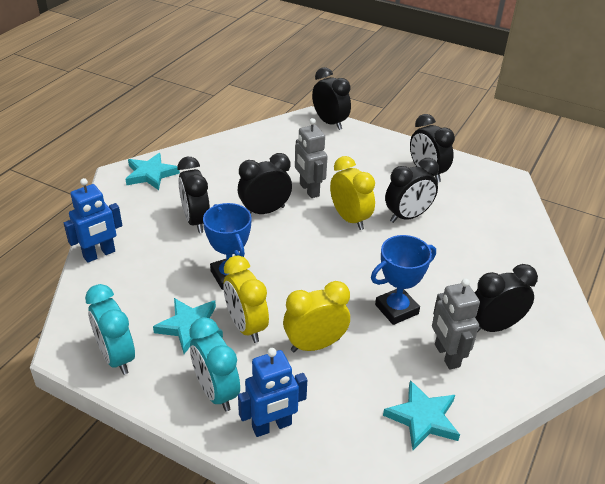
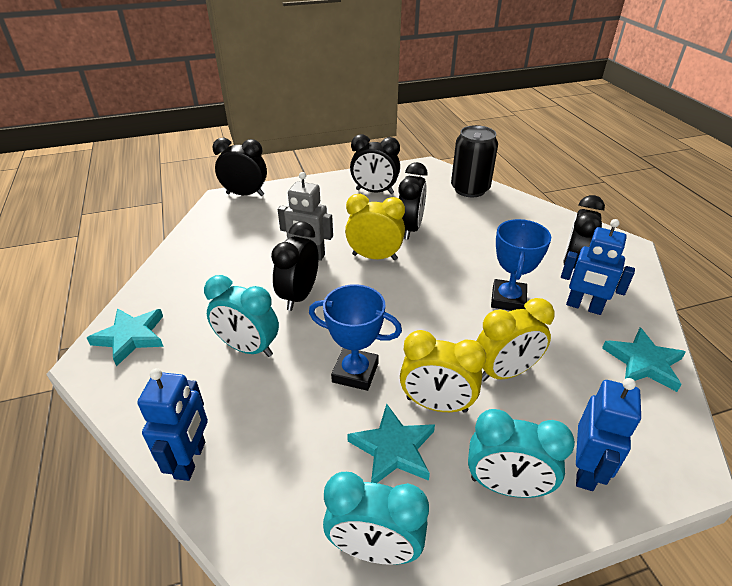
camera: 45 degrees left, 0 degrees up
(196, 221) = (248, 348): black clock -> turquoise clock
(315, 345) = (505, 372): yellow clock -> yellow clock turned 135 degrees counterclockwise
(446, 355) = (584, 307): grey robot -> blue robot
(512, 217) = (470, 189): none -> black can

